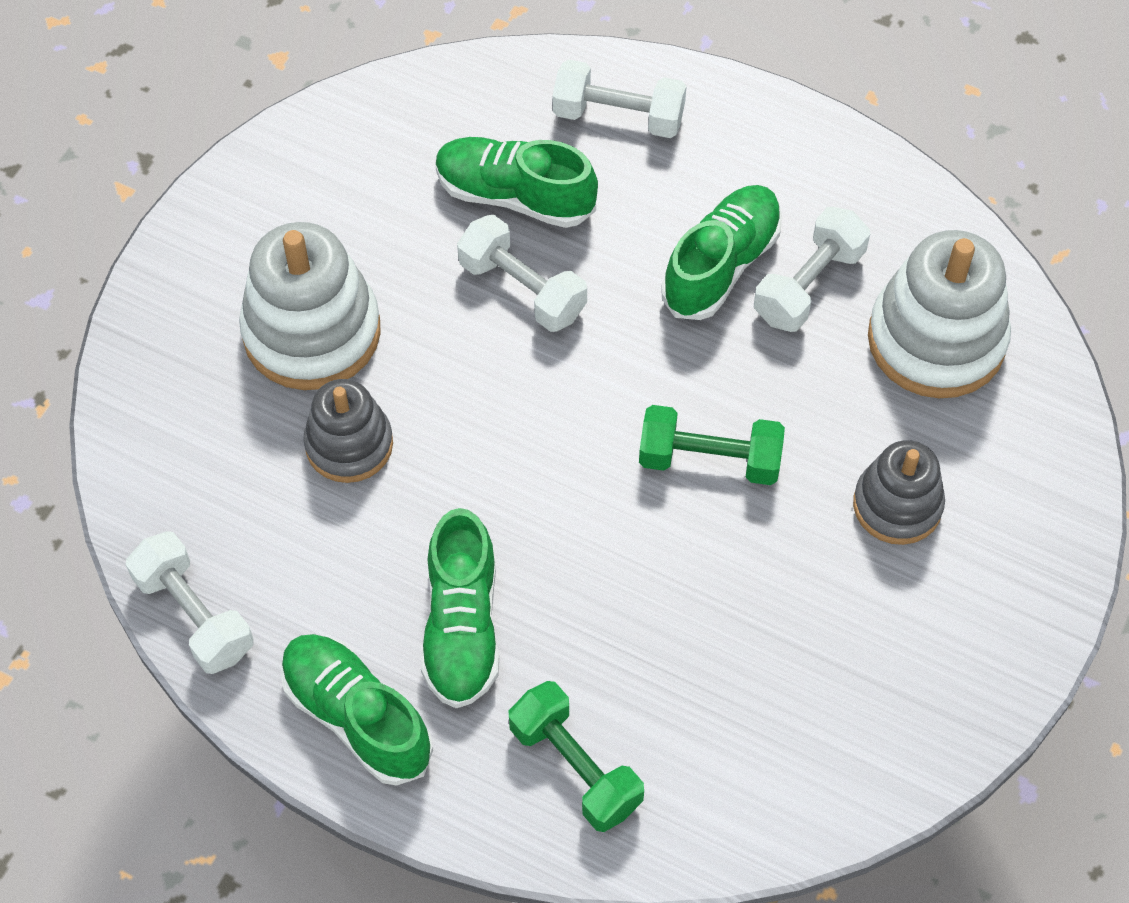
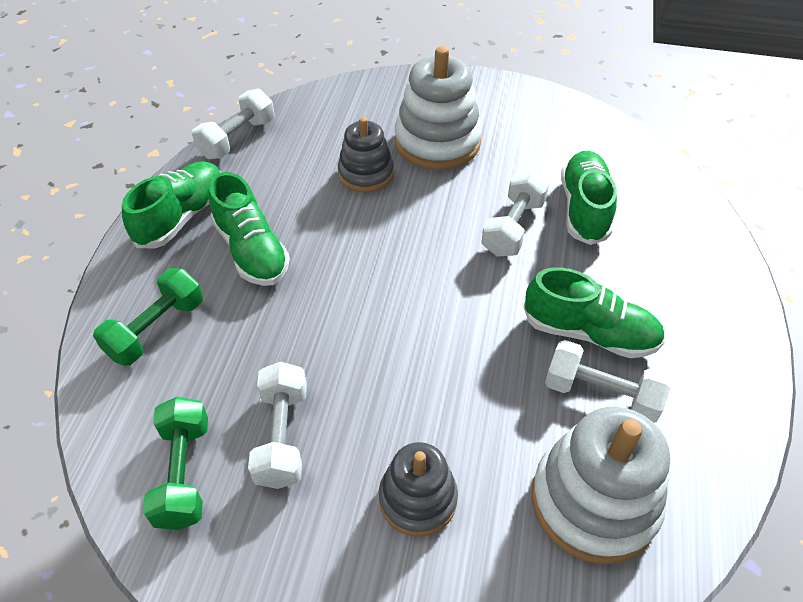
camera: 75 degrees right, 10 degrees down
(461, 626) = (251, 250): green shoe -> green shoe turned 105 degrees counterclockwise
(618, 116) = (683, 248): white dumbbell -> white dumbbell (282, 436)
(709, 459) = (417, 358): green dumbbell -> green dumbbell (184, 473)

